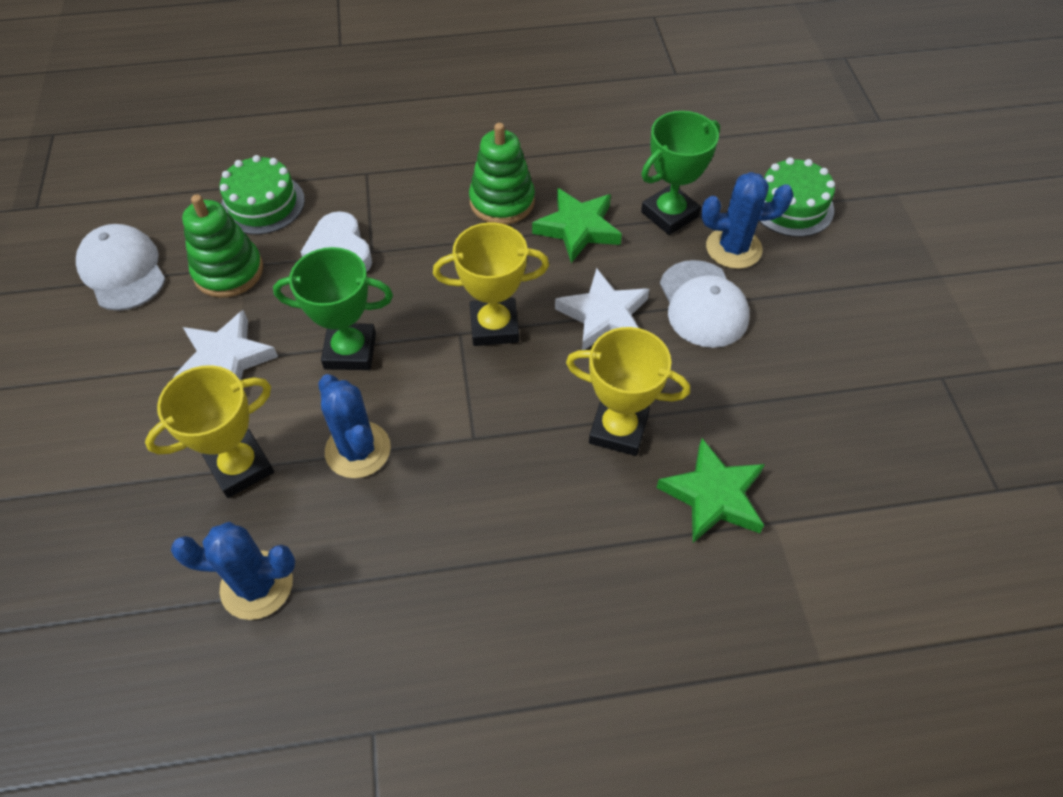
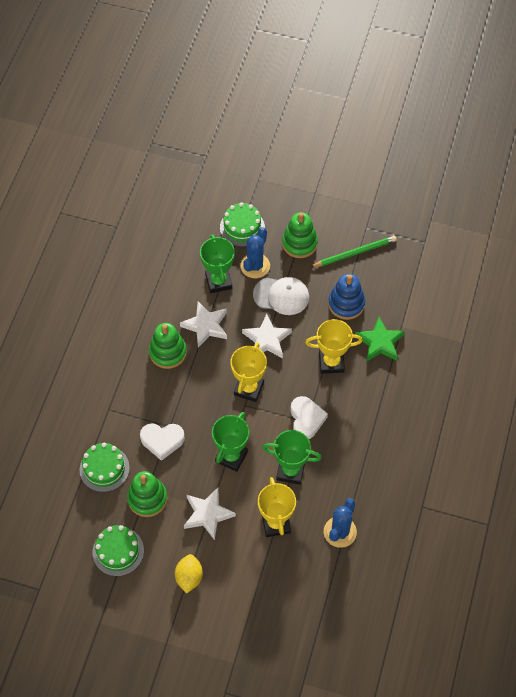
camera: 65 degrees left, 5 degrees up
(97, 378) = (189, 577): none -> yellow lemon
(123, 270) = (118, 551): white cap -> green cake
(358, 450) = (290, 471): blue cactus -> green trophy
(477, 434) = (306, 419): none -> white heart
(578, 228) = (205, 326): green star -> white star
(618, 429) = (331, 362): yellow trophy -> yellow trophy turned 45 degrees clockwise
(757, 406) = (346, 304): none -> blue stacking toy
(825, 291) = (299, 243): none -> green stacking toy
(873, 380) = (355, 253): none -> green pencil

